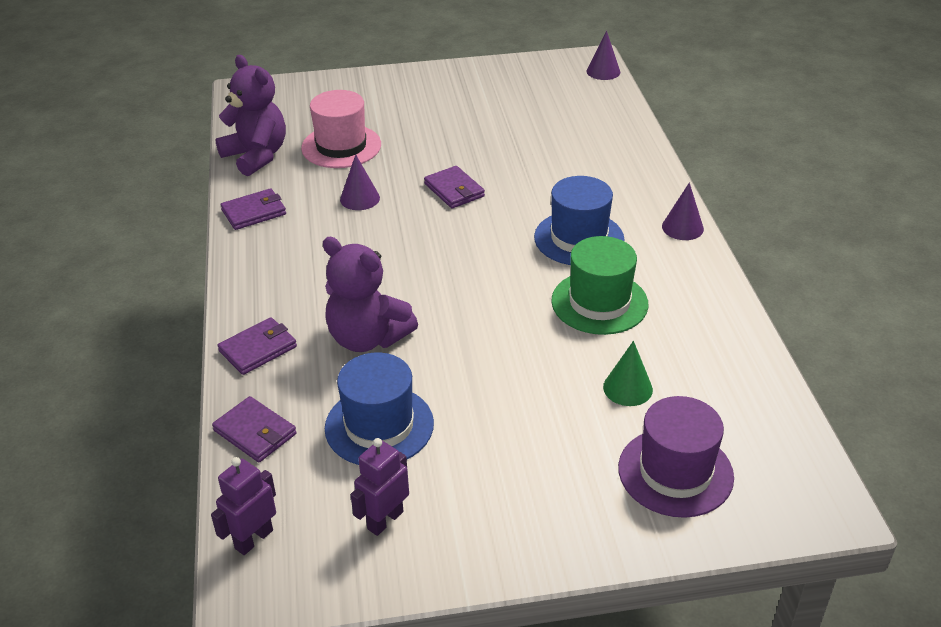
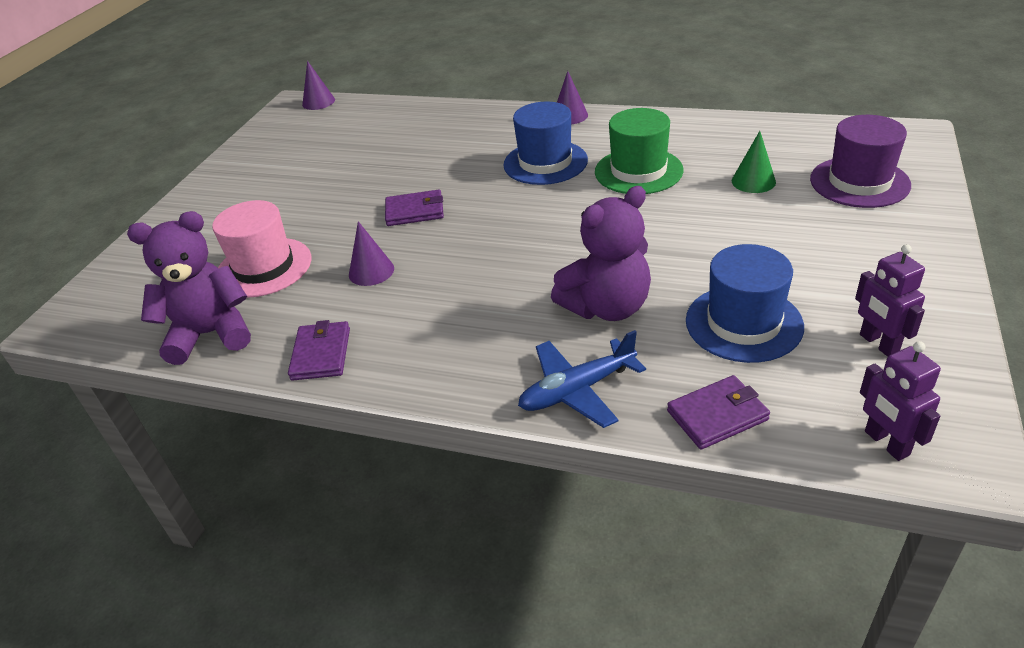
camera: 60 degrees left, 0 degrees up
(258, 349) = (577, 390): purple wallet -> blue plane

